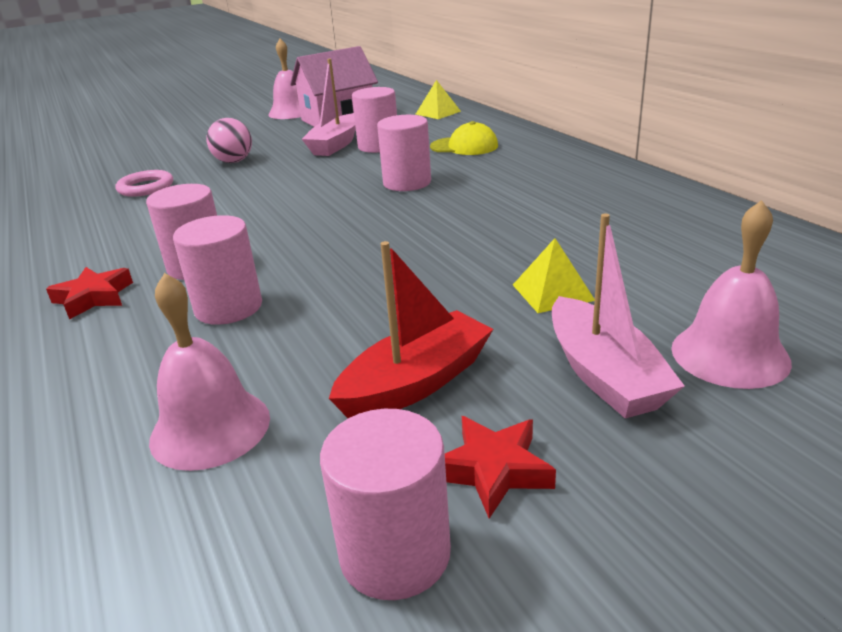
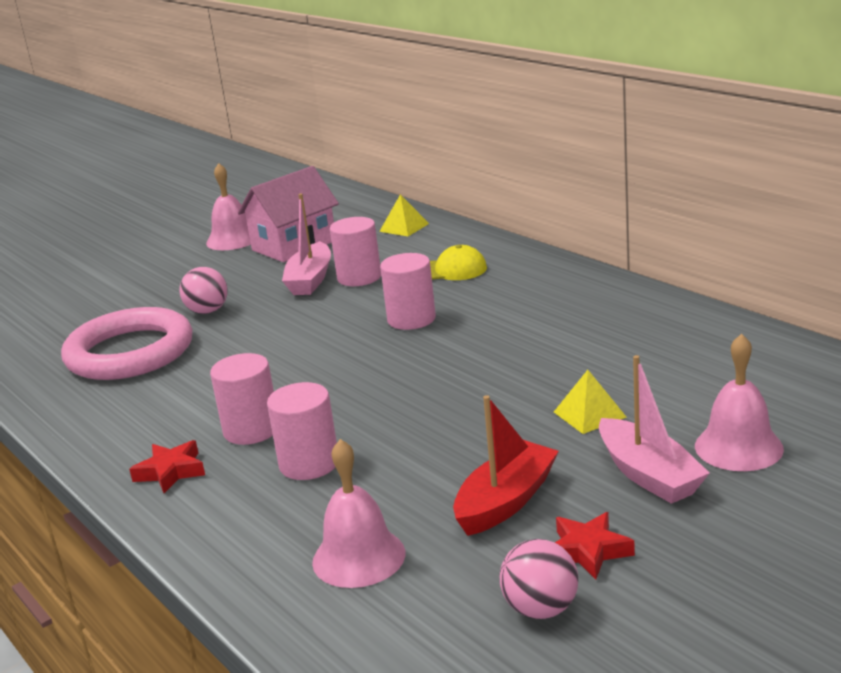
camera: 10 degrees left, 5 degrees down
(146, 187) = (130, 352): pink ring -> pink ring, size x2.19
(395, 553) = (540, 609): pink cylinder -> pink ball

